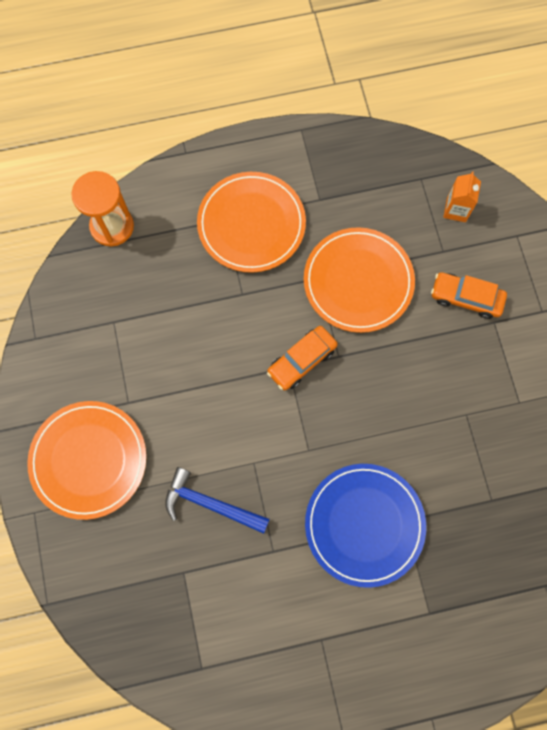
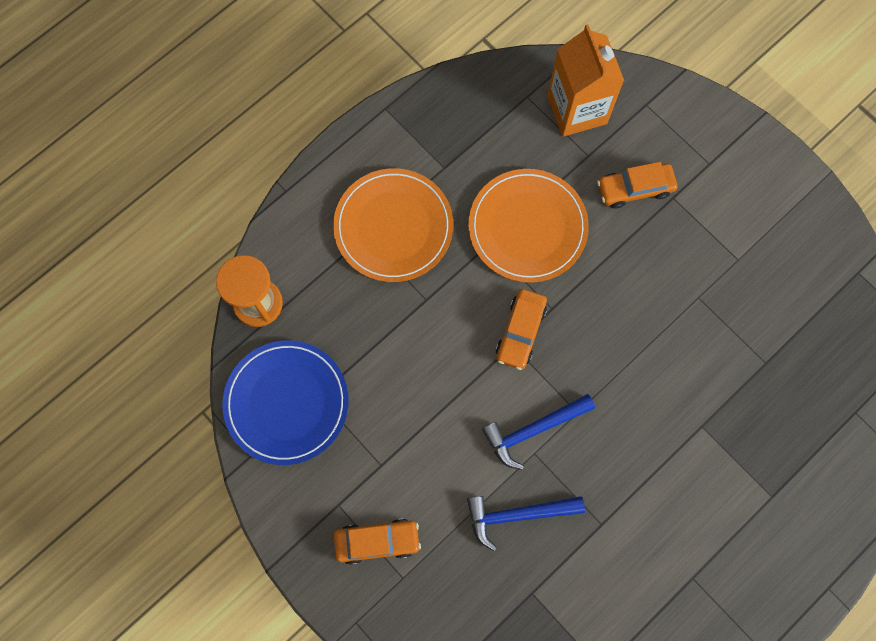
camera: 30 degrees left, 0 degrees up
(89, 460) = (377, 541): orange plate -> orange car
(264, 444) = (533, 430): none -> blue hammer
(364, 524) = (668, 451): blue plate -> blue plate (286, 403)
(456, 210) = (577, 109): orange carton -> orange carton, size x1.95

